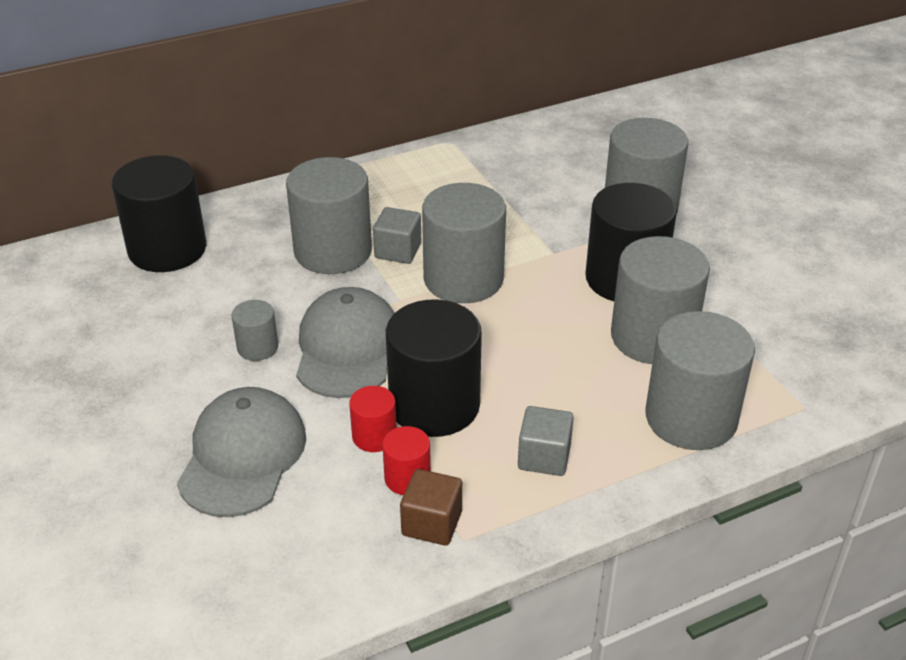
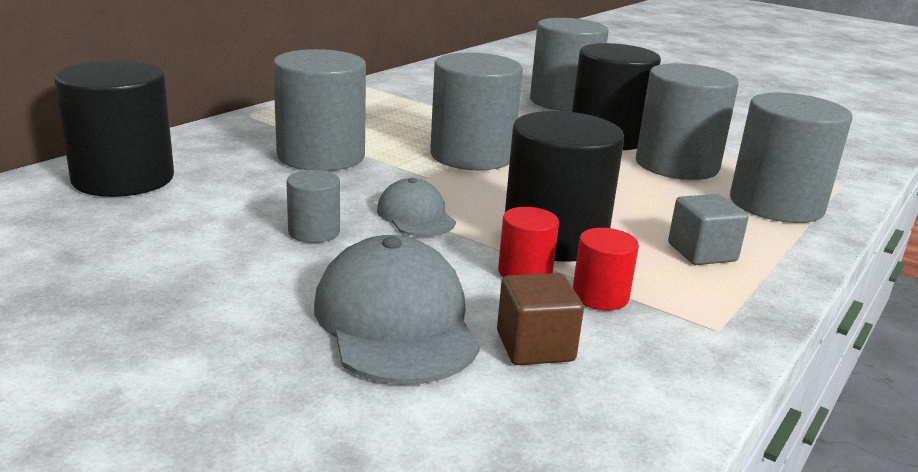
camera: 30 degrees left, 15 degrees down
(347, 348) = (416, 216): grey cap -> grey cap, size x0.57
(398, 251) = (387, 147): grey cube -> none
(432, 523) = (671, 325): brown cube -> brown cube (535, 346)

